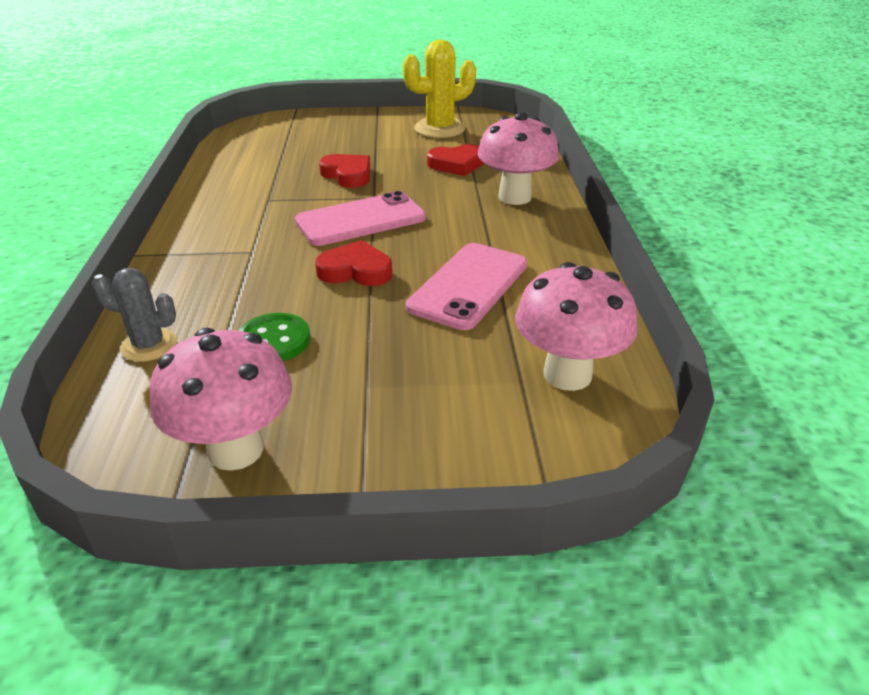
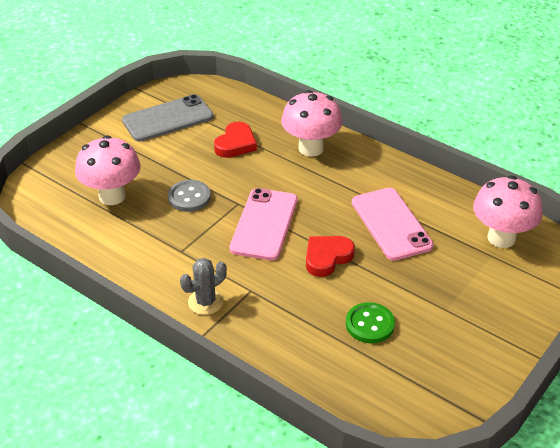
camera: 50 degrees left, 5 degrees up
(149, 345) = (322, 378): grey cactus -> grey cactus (205, 302)
(236, 450) = (456, 378): pink mushroom -> pink mushroom (112, 196)
(348, 175) = (189, 197): red heart -> grey button
(440, 129) = (168, 119): yellow cactus -> grey phone

